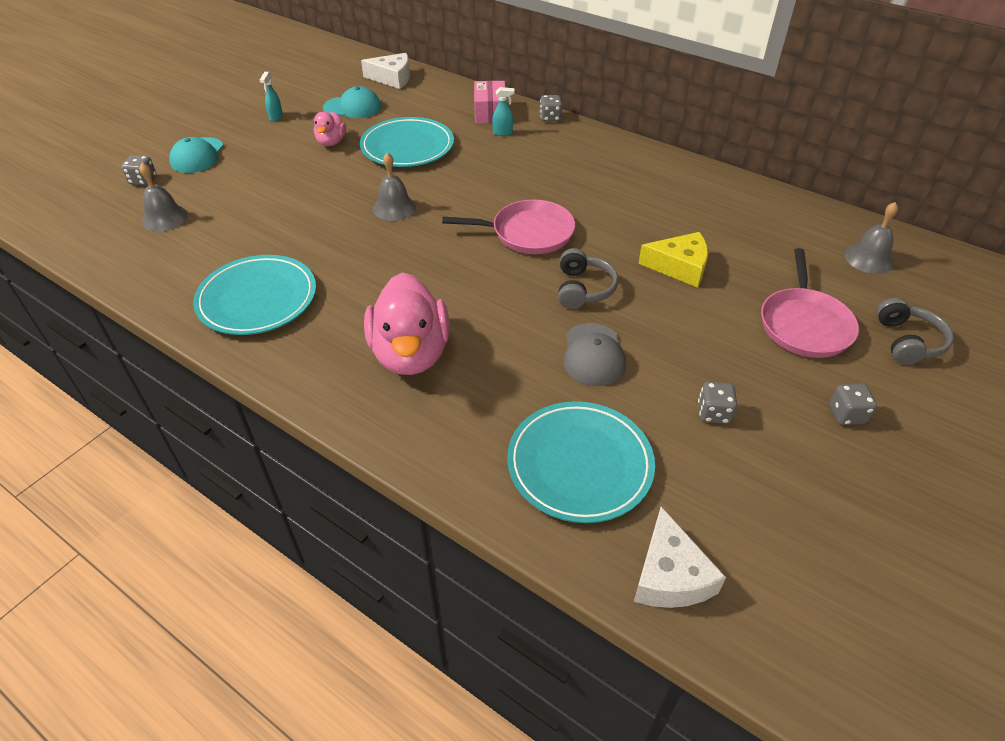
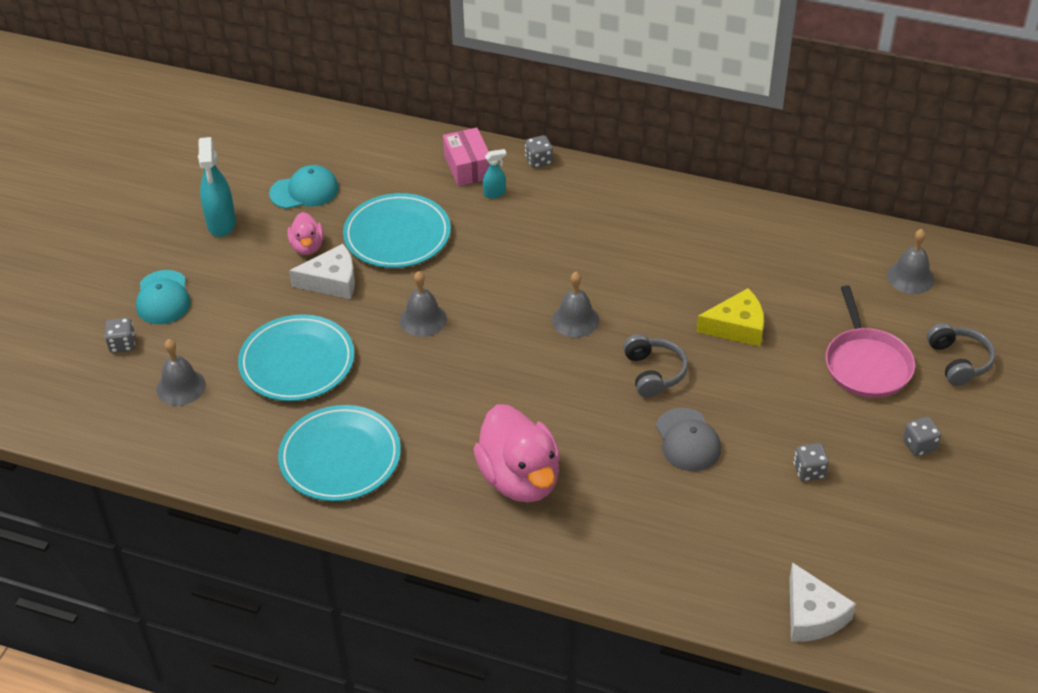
camera: 15 degrees left, 0 degrees up
(276, 117) = (221, 224): turquoise spray bottle -> turquoise spray bottle, size x1.94
(392, 78) = (329, 136): white cheese -> white cheese (332, 281)
(528, 233) = (575, 320): pink pan -> grey bell
(579, 464) = (712, 545): turquoise plate -> turquoise plate (297, 362)

